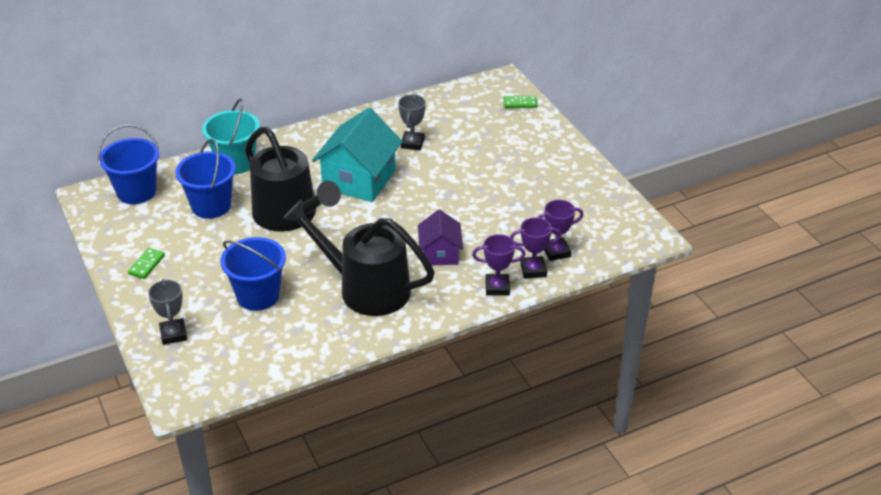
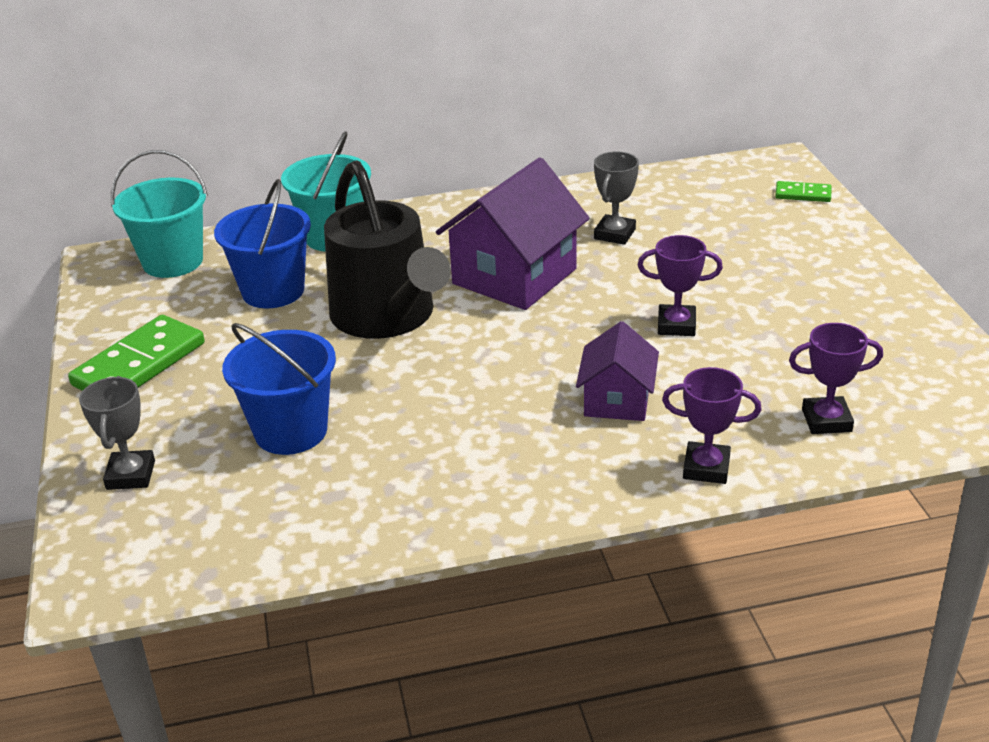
camera: 15 degrees right, 5 degrees down
(136, 192) = (173, 262): blue bucket -> turquoise bucket
(146, 265) = (139, 364): green domino -> green domino, size x1.98
(359, 179) = (514, 276): turquoise house -> purple house
(366, 288) = (474, 442): black watering can -> none
(533, 270) = (778, 446): purple trophy -> purple trophy (676, 325)

